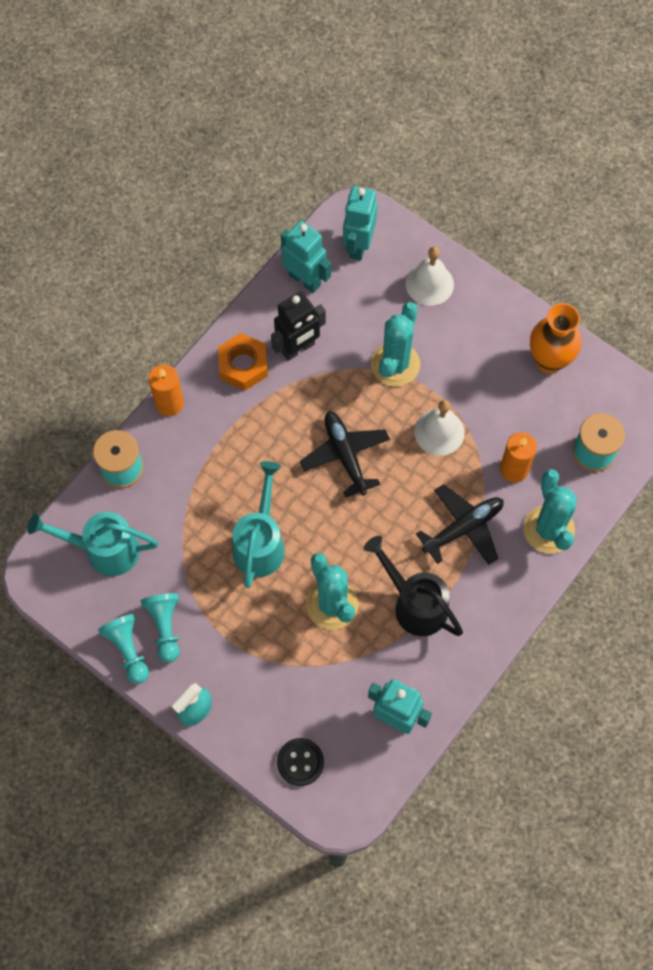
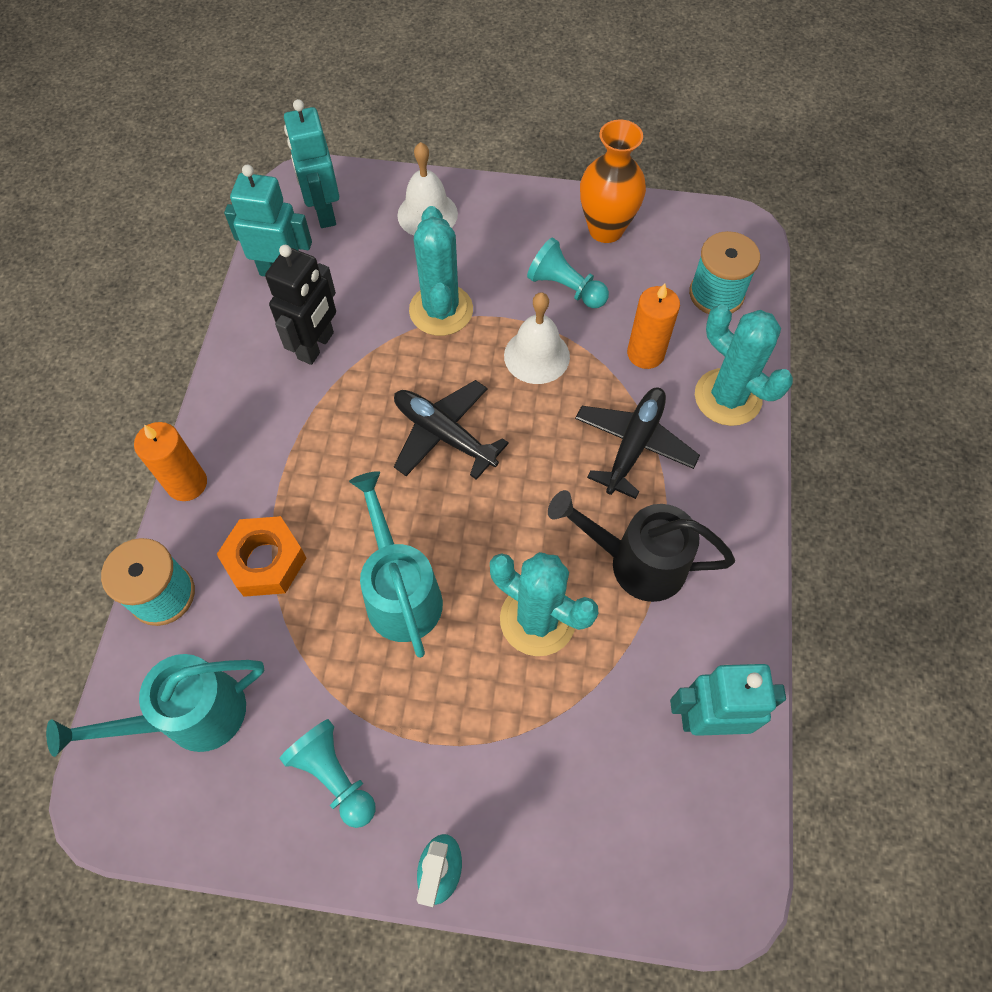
camera: 30 degrees left, 5 degrees down
(128, 650) = (298, 840): turquoise pawn -> turquoise pawn (565, 287)
(243, 365) = (259, 395): orange nut -> orange nut (265, 561)
(300, 762) = (627, 857): black button -> none

